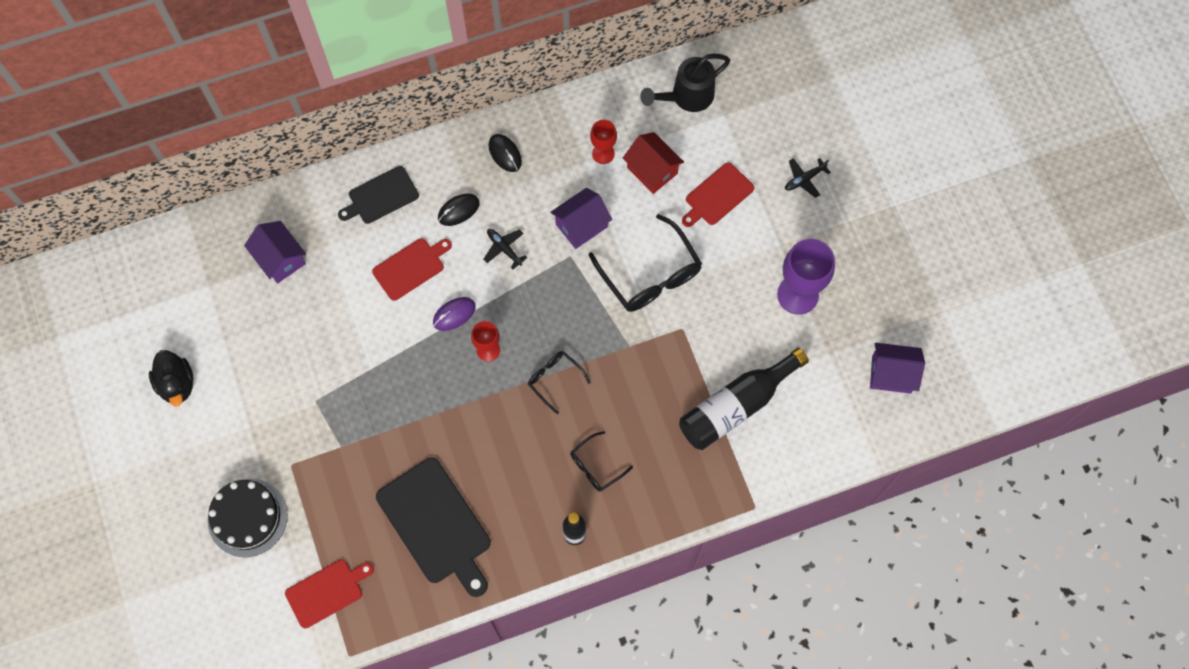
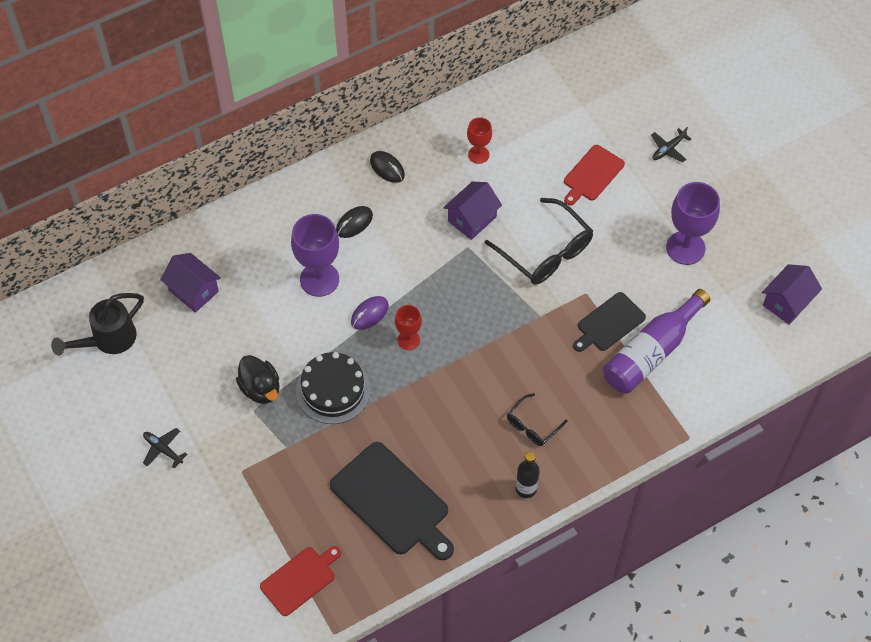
camera: 10 degrees left, 10 degrees down
(177, 384) = (116, 416): black duck -> black duck (260, 388)
(247, 517) = (209, 525): black cake -> black cake (333, 390)
(381, 196) = (278, 222): black cutting board -> black cutting board (609, 323)
(410, 267) = (319, 279): red cutting board -> purple goblet
(504, 248) = (404, 249): black plane -> black plane (163, 449)
(554, 379) = (476, 356): black glasses -> none
(652, 170) = (527, 162): red house -> none
(687, 97) = (544, 95): black watering can -> black watering can (108, 340)
(736, 406) = (651, 352): black bottle -> purple bottle
(891, 374) = (787, 302): purple house -> purple house turned 45 degrees counterclockwise

